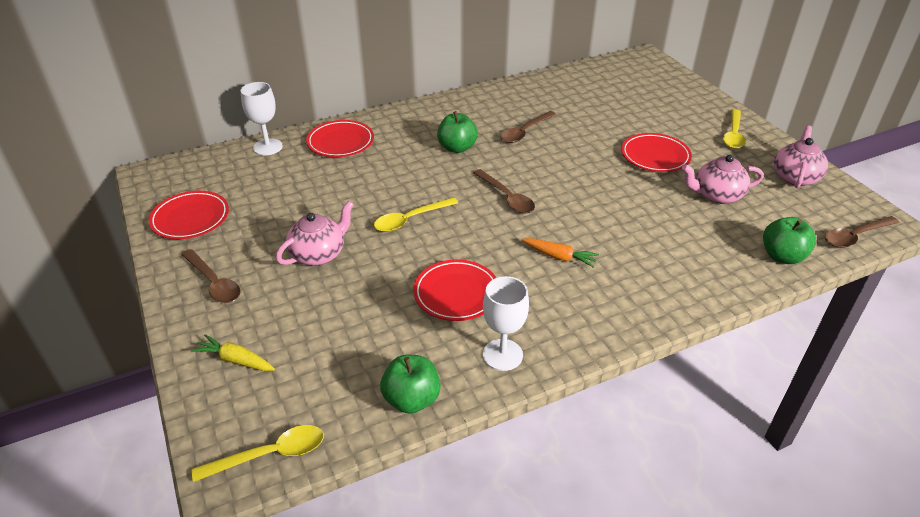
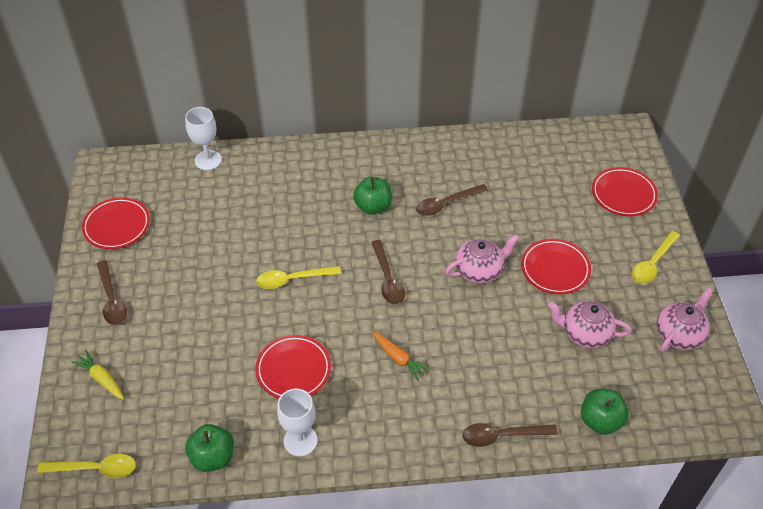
camera: 20 degrees right, 10 degrees up
(319, 254) = (202, 294): pink teapot -> pink teapot (479, 270)
(340, 142) = (272, 171): red plate -> red plate (623, 194)
(855, 236) = (687, 421): brown spoon -> brown spoon (502, 436)

